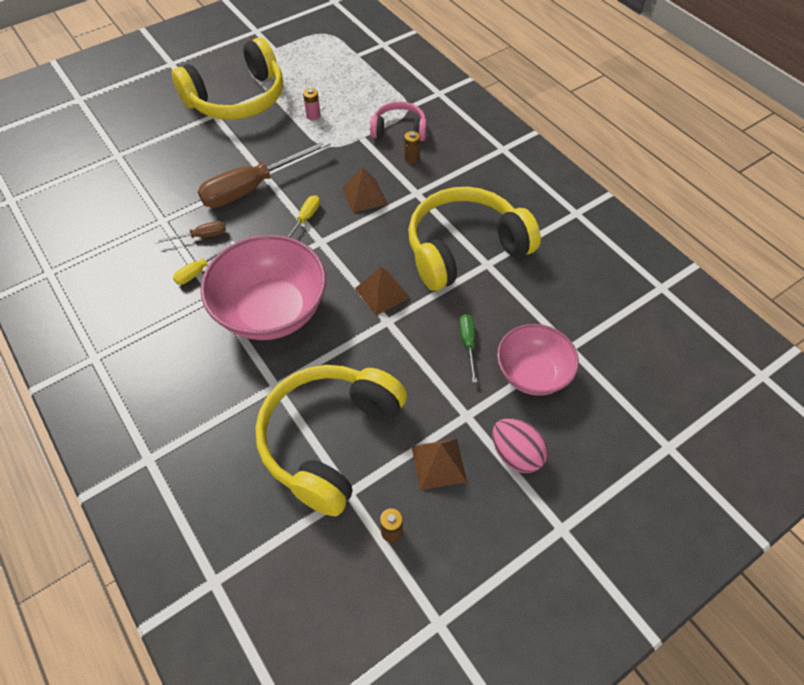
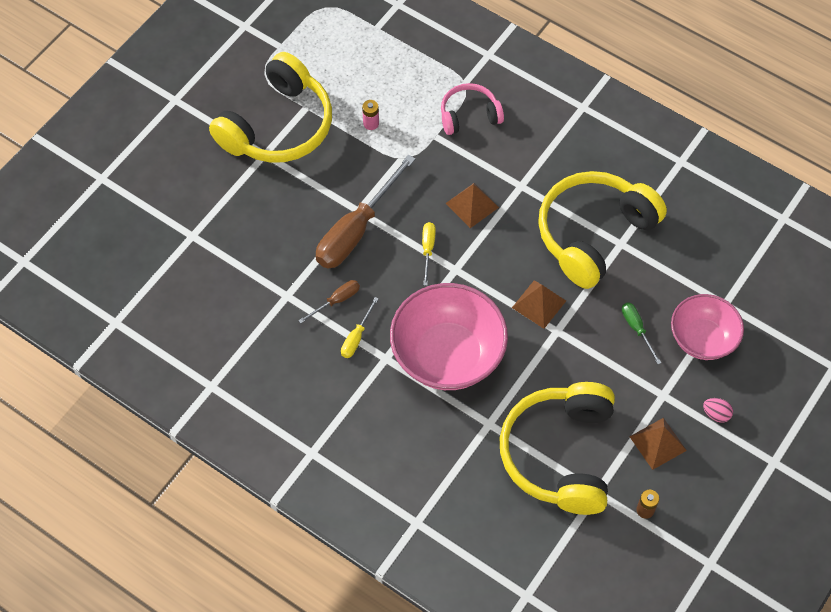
camera: 20 degrees left, 5 degrees up
(411, 158) = (498, 146): brown battery -> none
(516, 454) = (716, 414): pink egg -> pink egg, size x0.58

